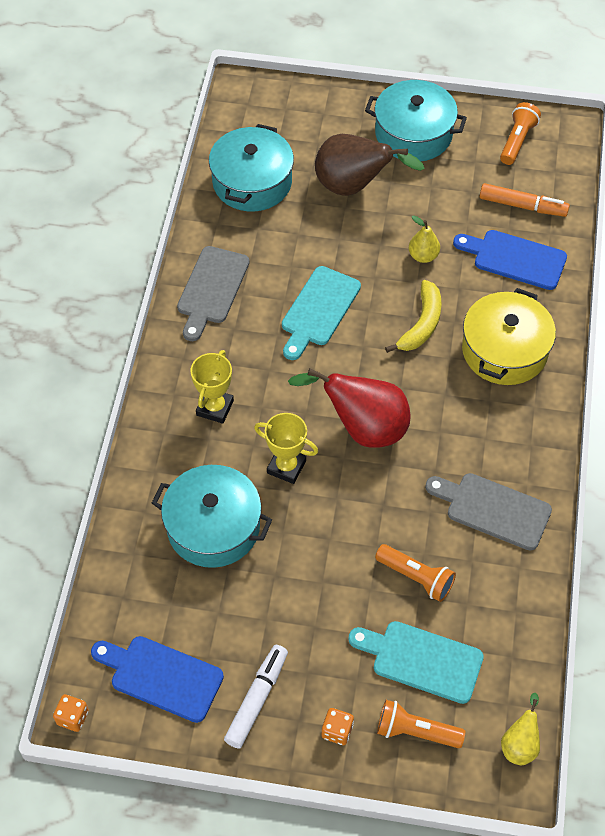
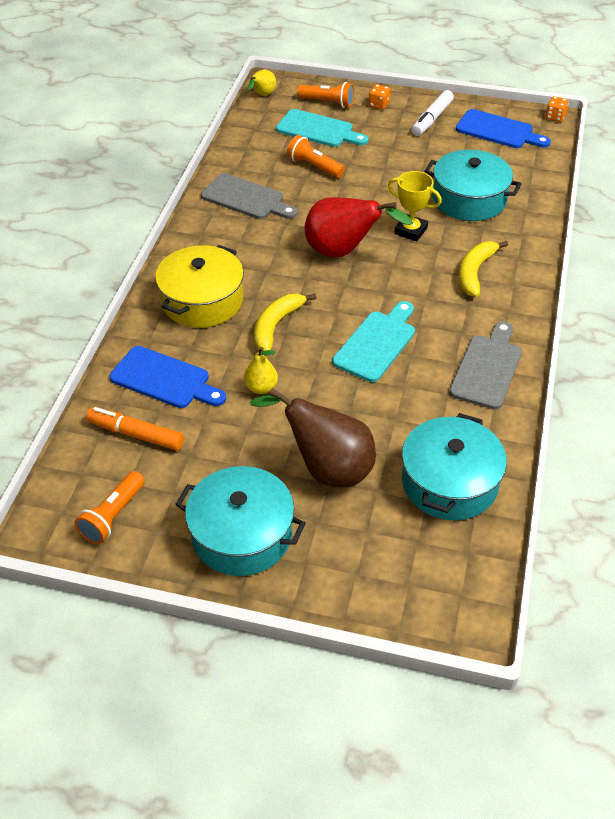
camera: 175 degrees left, 10 degrees down
(215, 408) = (475, 272): yellow trophy -> yellow banana

